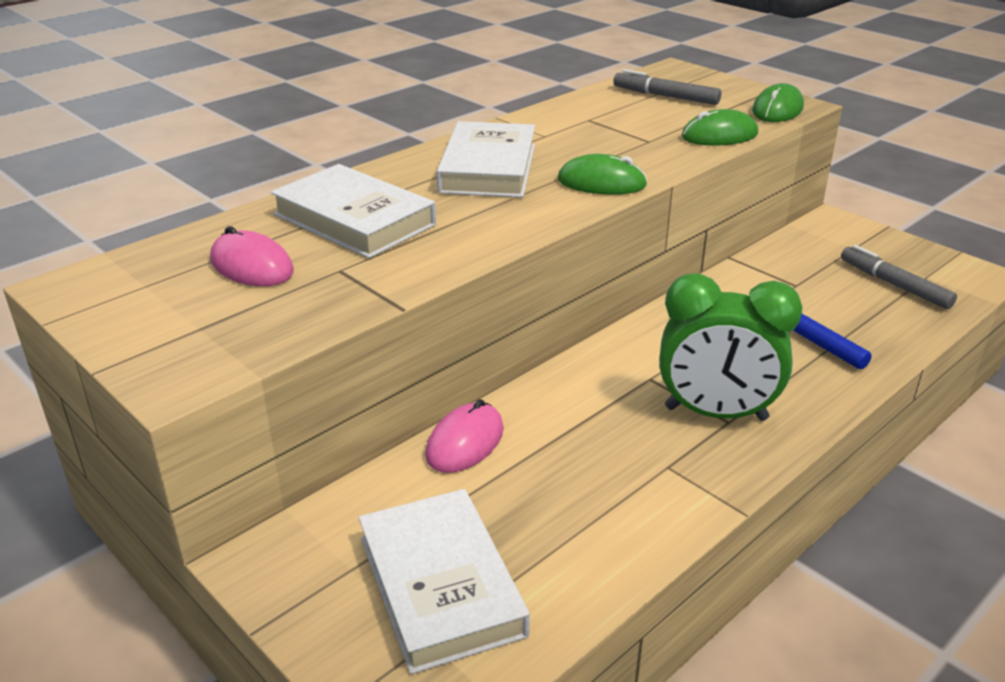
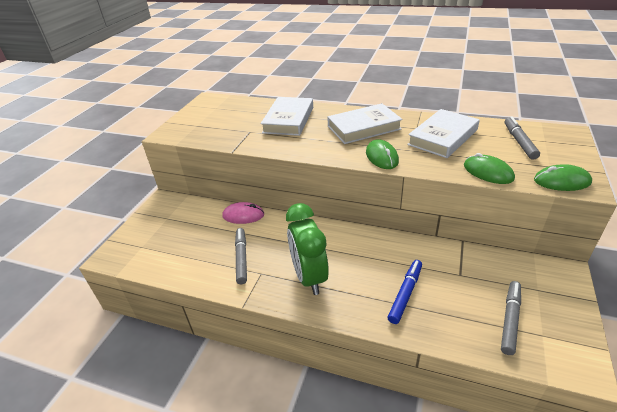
camera: 65 degrees right, 5 degrees up
(252, 266) = (240, 117): pink mouse -> none
(440, 585) = (166, 239): white book -> white book (442, 137)
(605, 480) = (241, 258): none -> grey marker

